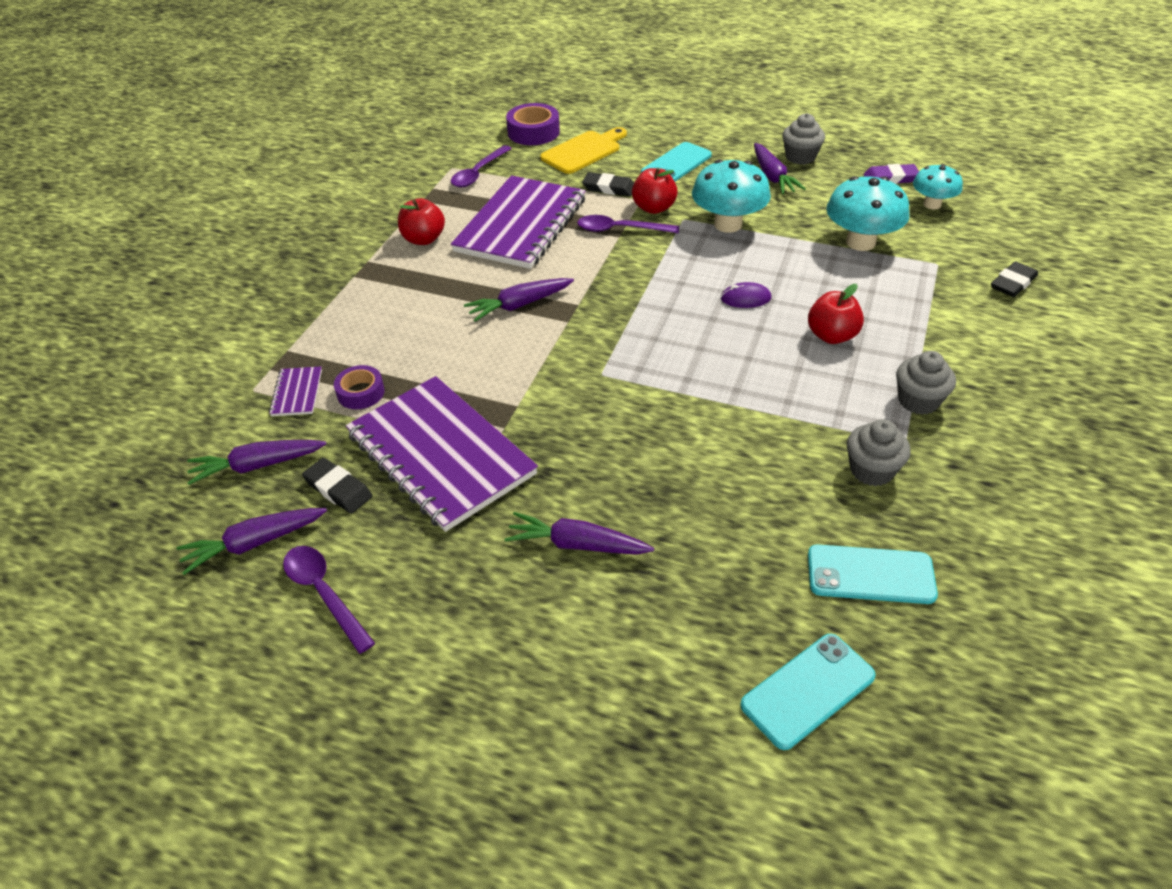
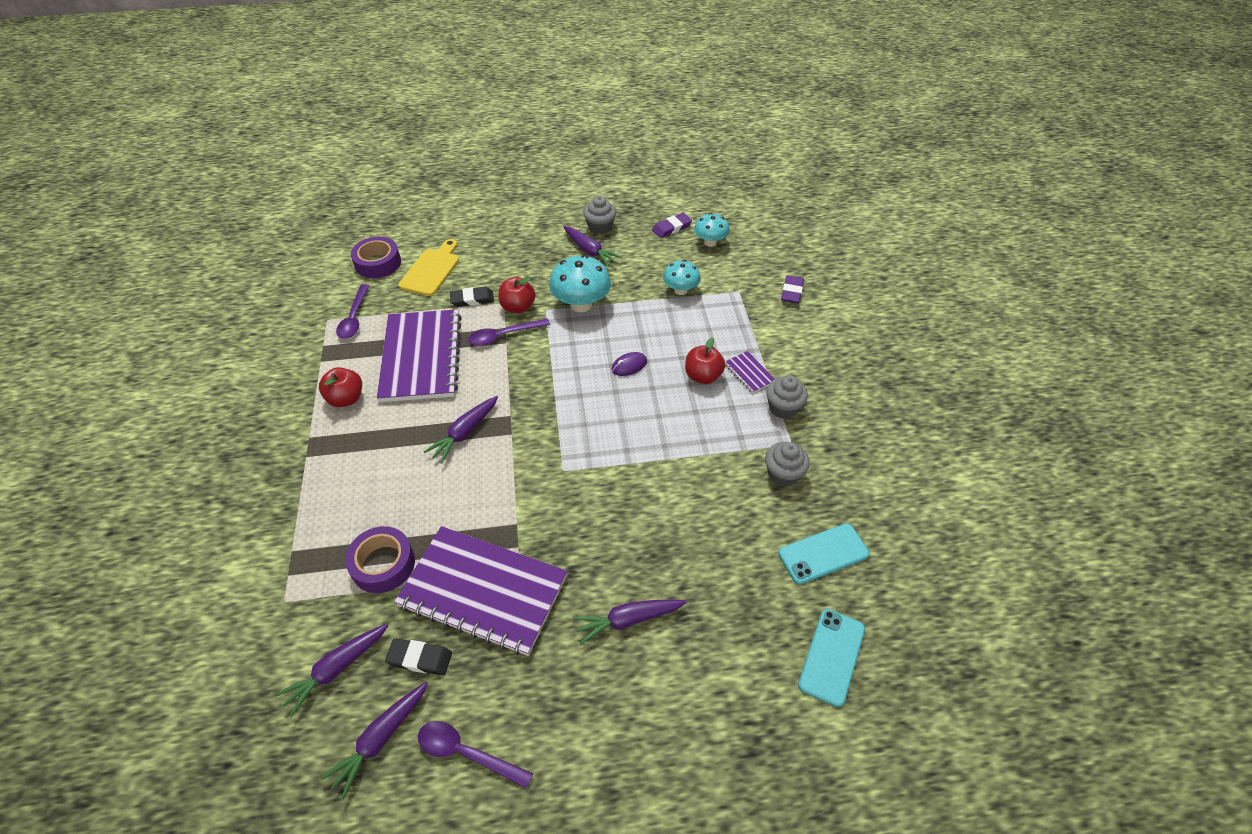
camera: 30 degrees left, 5 degrees up
(297, 393) = (327, 587): purple notebook -> purple notebook (749, 373)
(361, 393) = (383, 564): purple tape -> purple tape, size x1.54
(676, 164) = (512, 261): turquoise phone -> none
(860, 242) = (680, 290): turquoise mushroom -> turquoise mushroom, size x0.63
(1013, 283) = (792, 292): black eraser -> purple eraser

